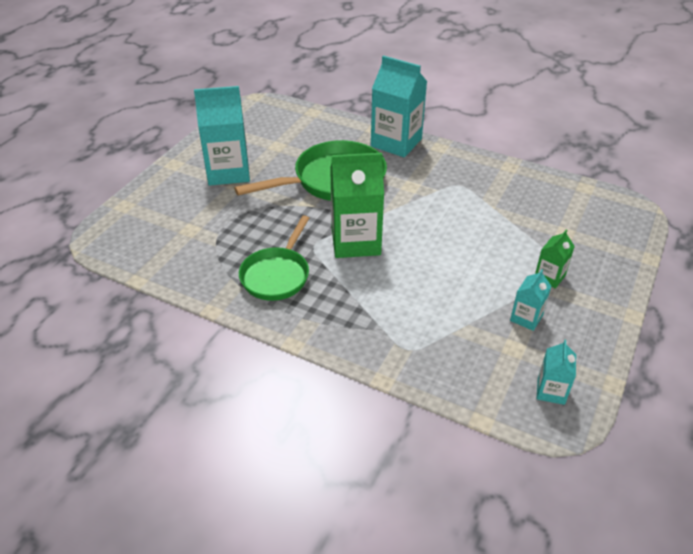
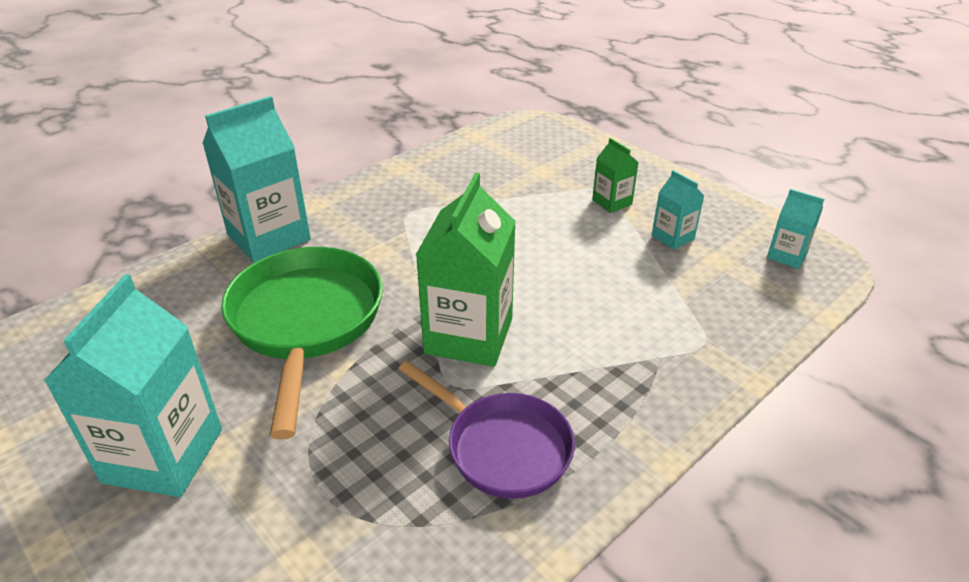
camera: 70 degrees left, 5 degrees down
(277, 275) = (502, 447): green pan -> purple pan

